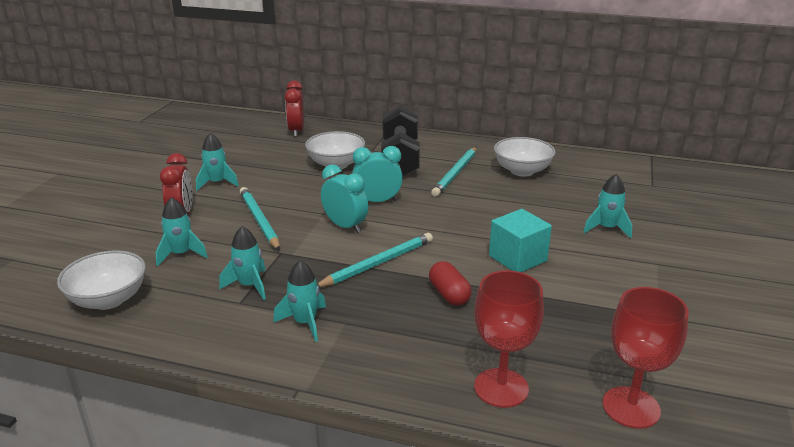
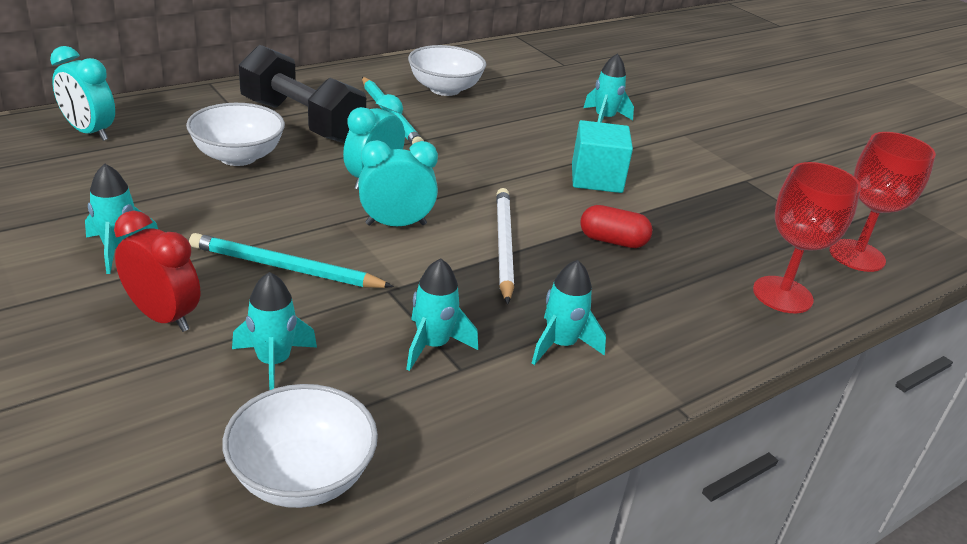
camera: 55 degrees left, 5 degrees up
(296, 131) = (89, 132): red clock -> turquoise clock
(377, 263) = (503, 246): turquoise pencil -> white pencil

